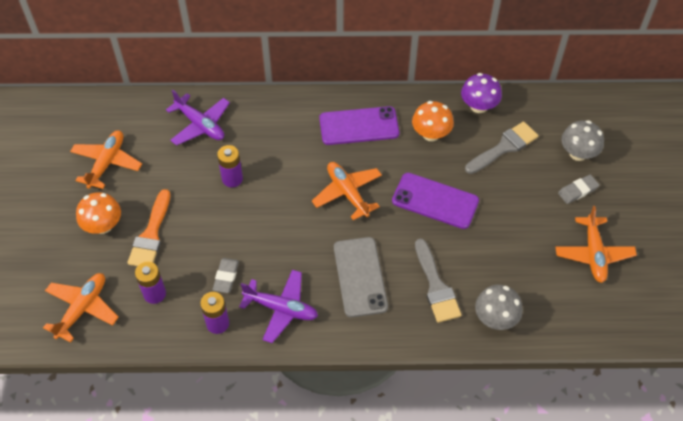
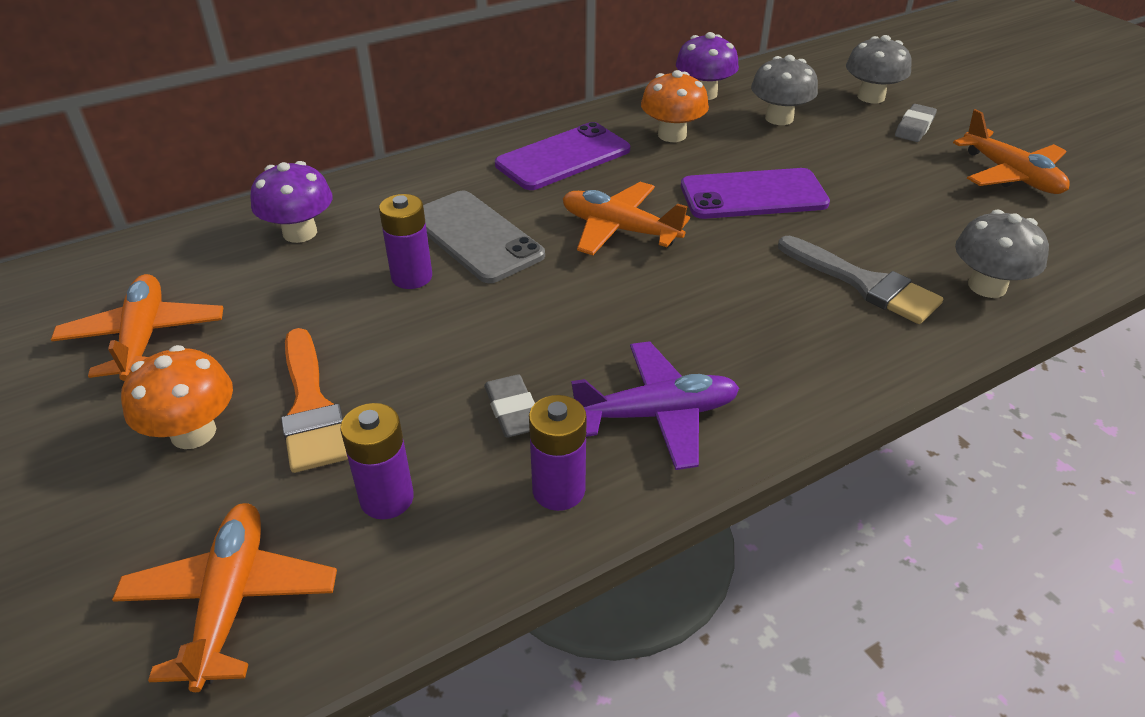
camera: 30 degrees left, 15 degrees down
(200, 125) = (300, 233): purple plane -> purple mushroom
(360, 277) = (742, 317): grey phone -> grey phone (475, 237)
(504, 147) = (779, 118): grey brush -> grey mushroom

